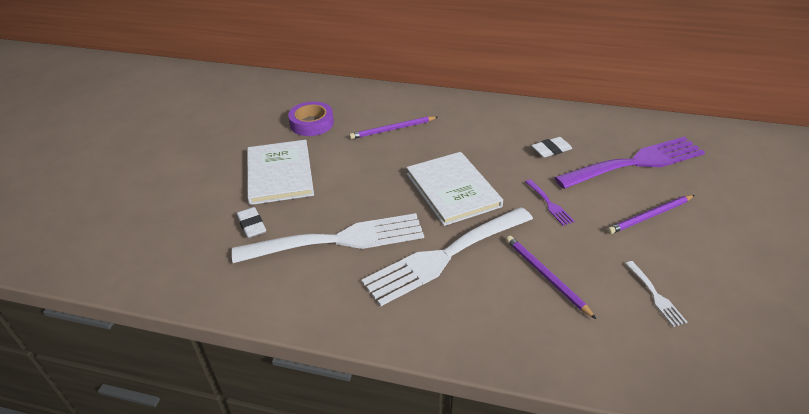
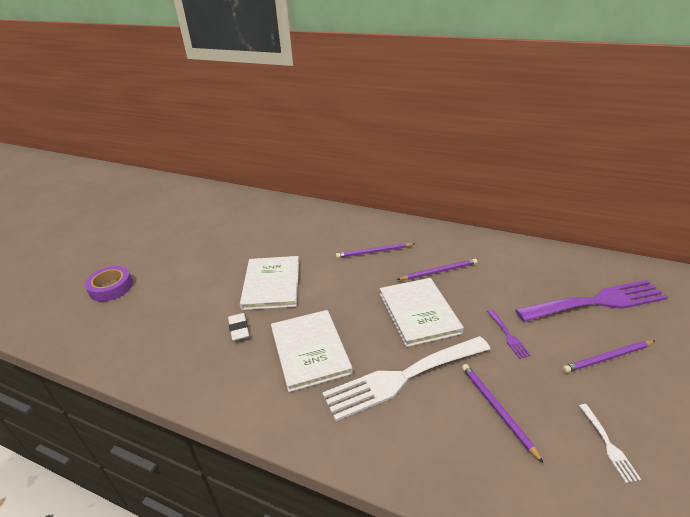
camera: 10 degrees right, 5 degrees down
(312, 123) = (306, 241): purple tape -> purple tape (111, 287)
(339, 240) = (310, 351): white fork -> white book
(468, 145) = (439, 271): none -> purple pencil
(551, 150) = (515, 282): white eraser -> none

